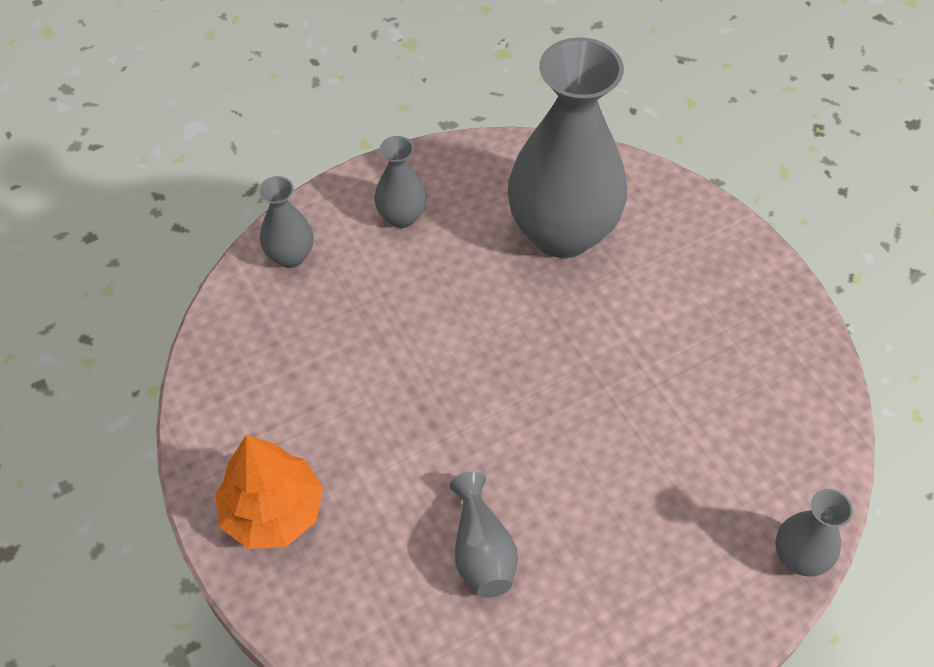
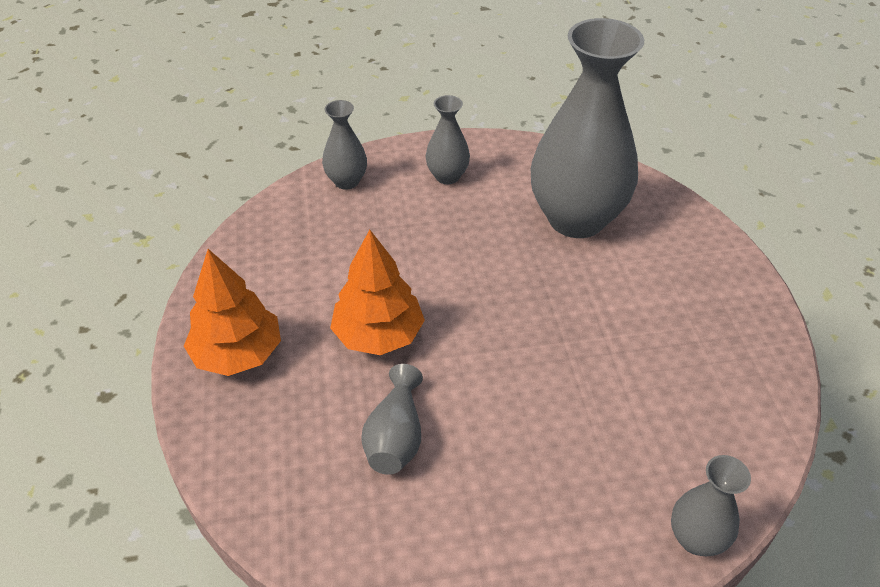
camera: 20 degrees right, 10 degrees down
(413, 440) = (378, 335): none -> orange tree

